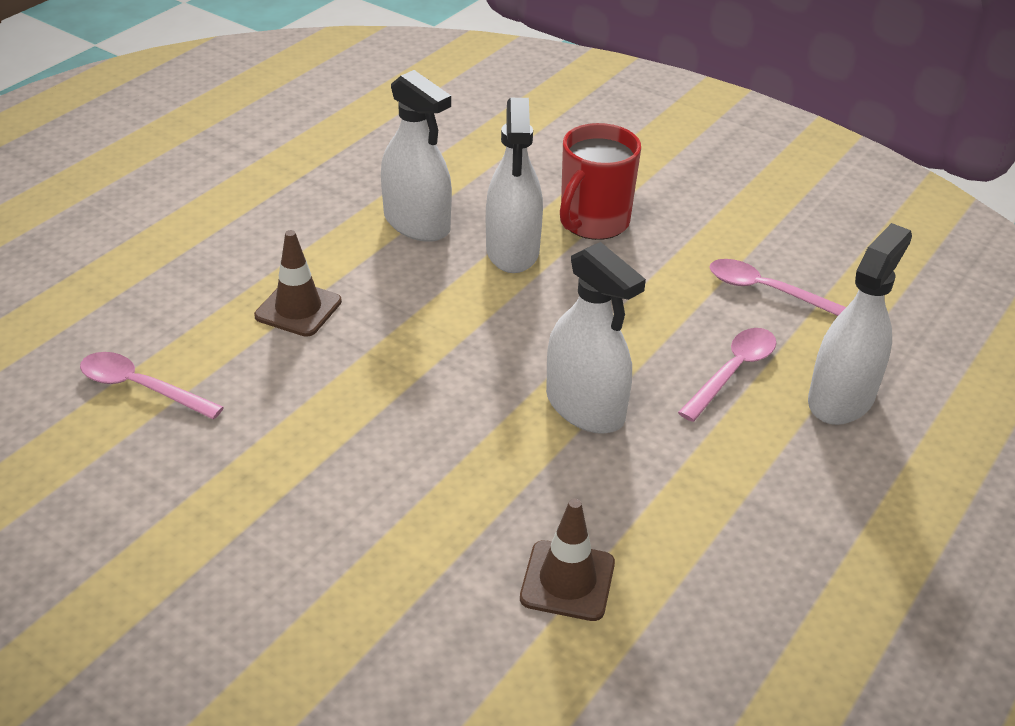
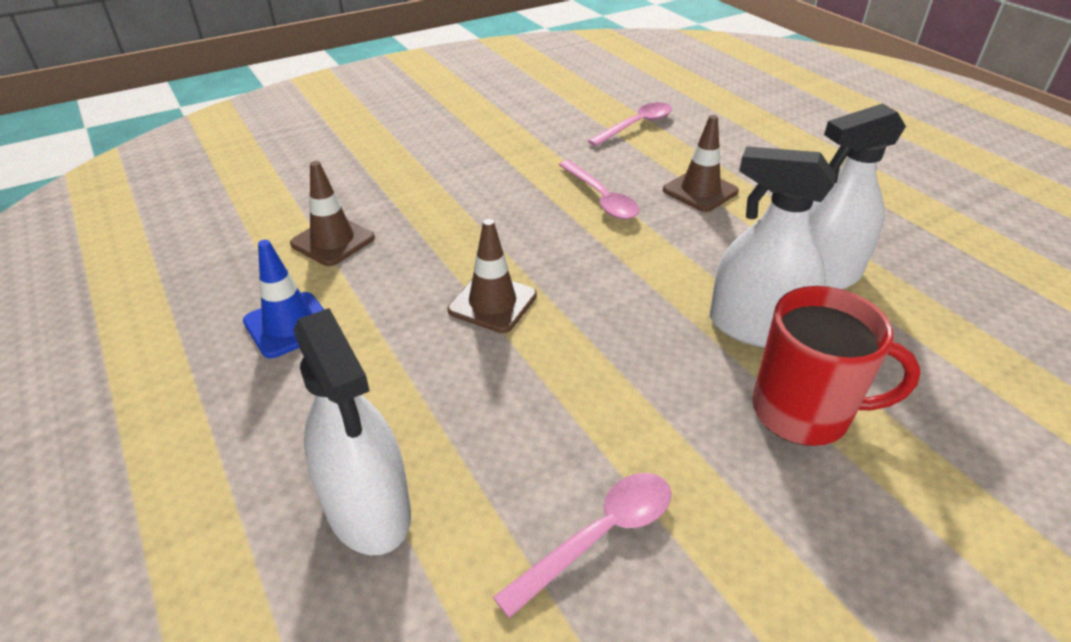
camera: 115 degrees right, 0 degrees up
(585, 407) = (492, 303): white spray bottle -> brown traffic cone
(593, 222) = (803, 412): red mug -> red mug turned 135 degrees clockwise
(719, 542) = (289, 325): none -> blue traffic cone
(732, 372) = (472, 427): pink spoon -> pink spoon (601, 198)

